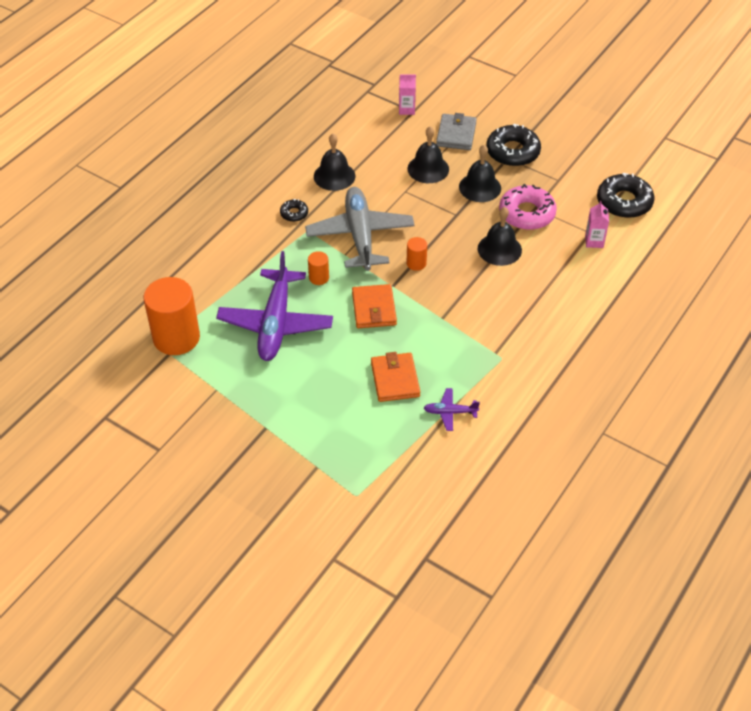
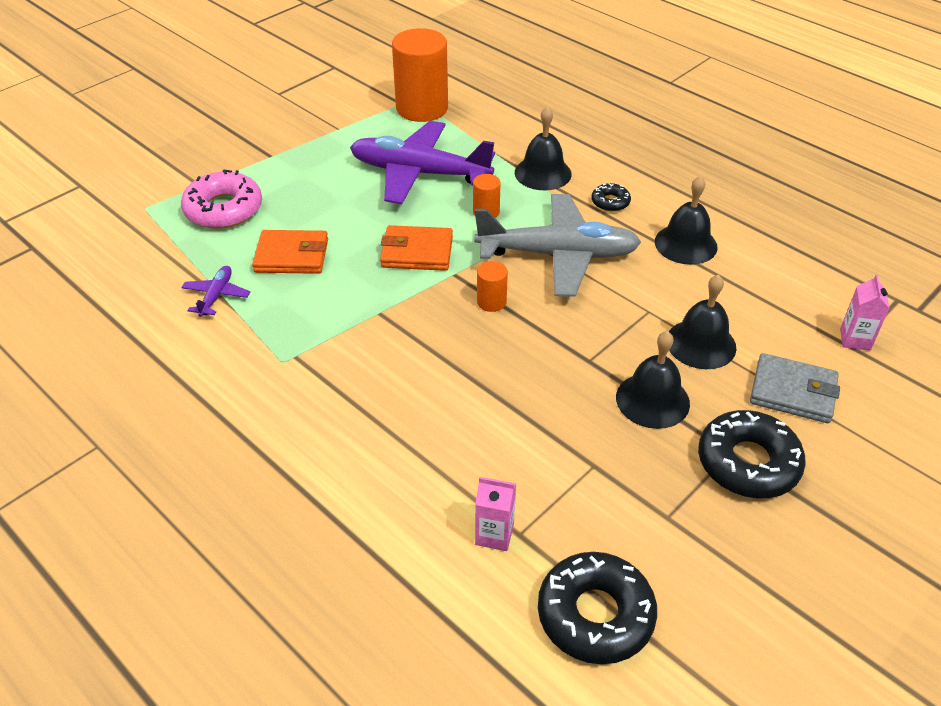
camera: 100 degrees right, 5 degrees down
(499, 249) = (501, 398): black bell -> black bell (543, 173)
(527, 214) = (580, 450): pink donut -> pink donut (224, 209)

